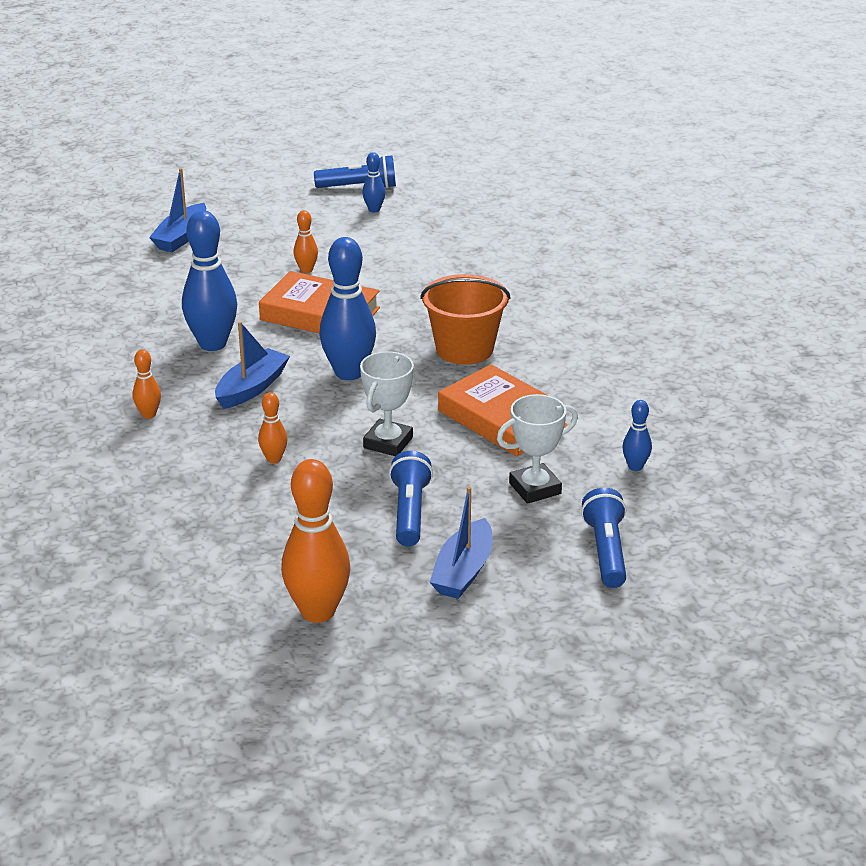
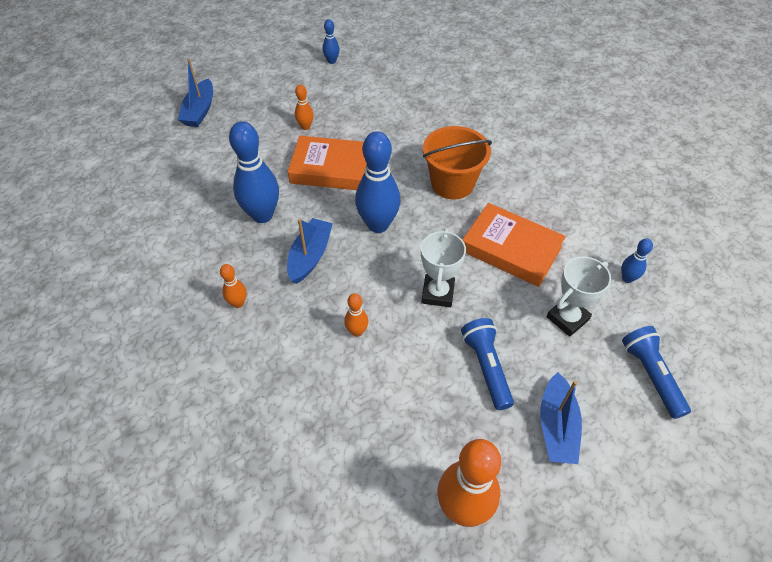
camera: 15 degrees left, 20 degrees up
(359, 187) = (313, 42): blue flashlight -> none

